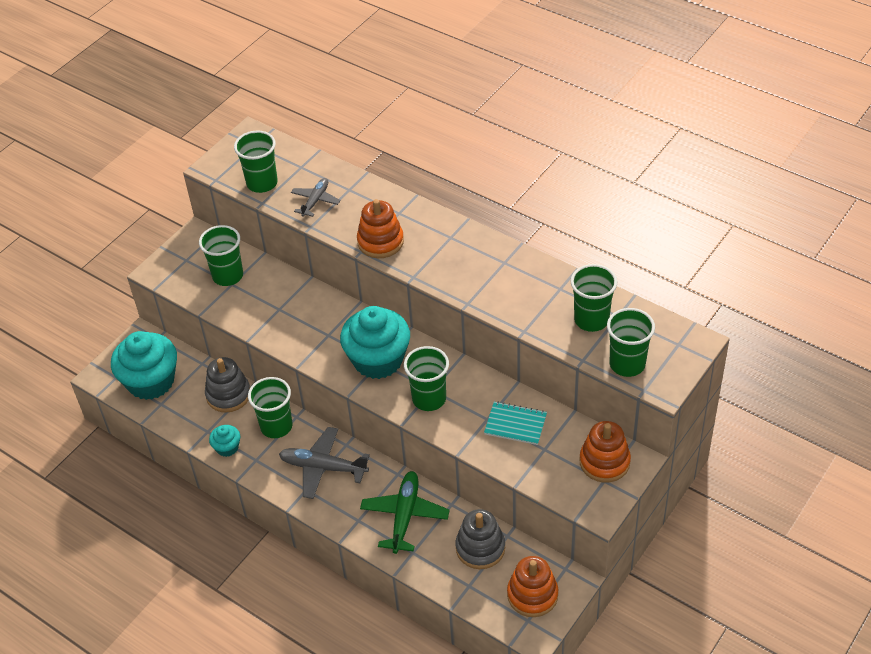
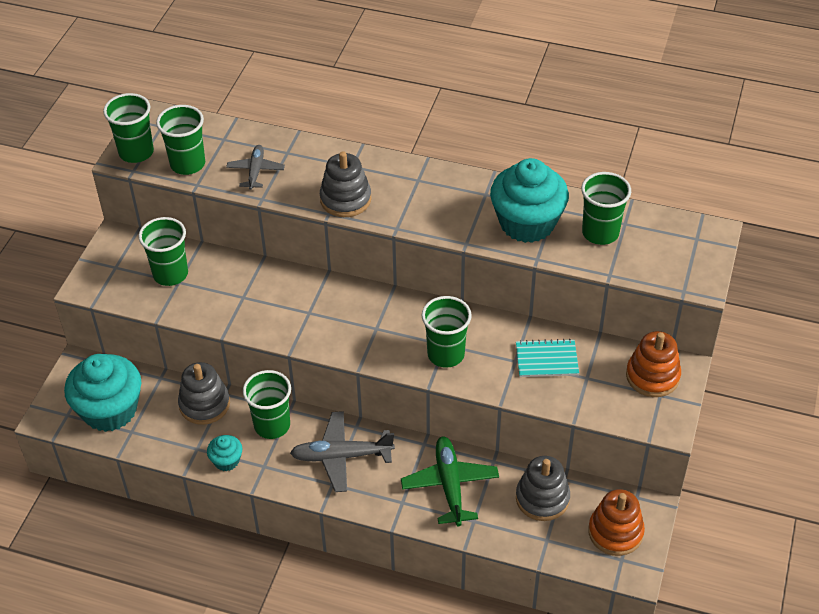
camera: 20 degrees left, 0 degrees up
(378, 360) = (374, 326): turquoise cupcake -> turquoise cupcake (527, 223)
(380, 242) = (345, 199): orange stacking toy -> grey stacking toy
(627, 364) = (656, 269): green cup -> green cup (136, 152)

